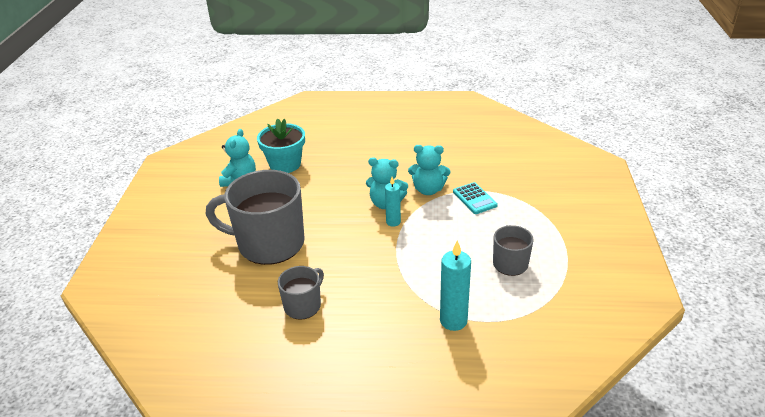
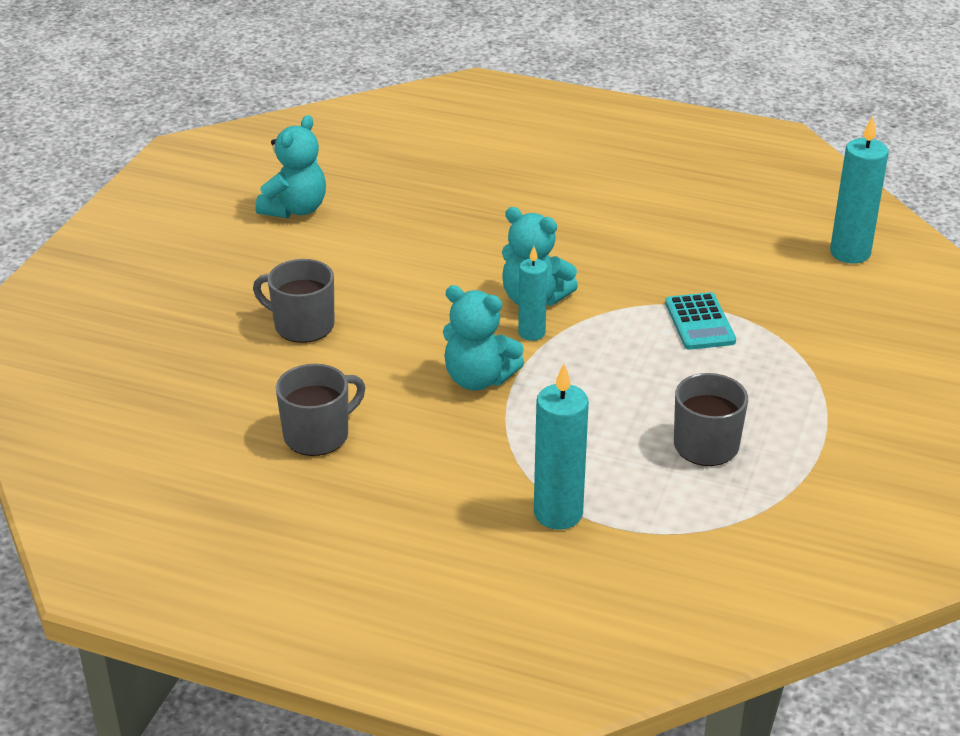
camera: 15 degrees right, 0 degrees up
(269, 244) = (302, 325): grey mug -> grey mug, size x0.51
(285, 164) = (385, 196): turquoise flower pot -> none
(428, 190) = (622, 290): turquoise teddy bear -> turquoise teddy bear (478, 379)
(528, 149) = (850, 253): none -> turquoise candle

